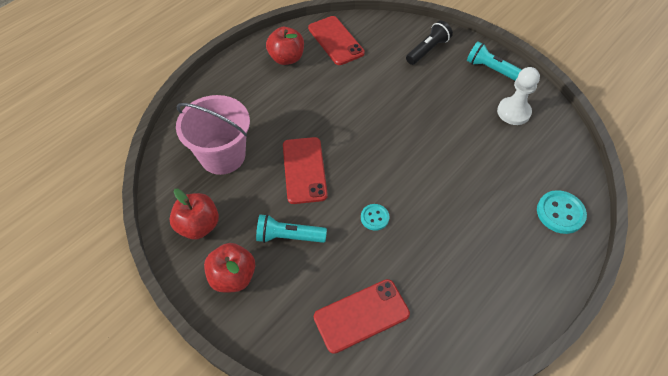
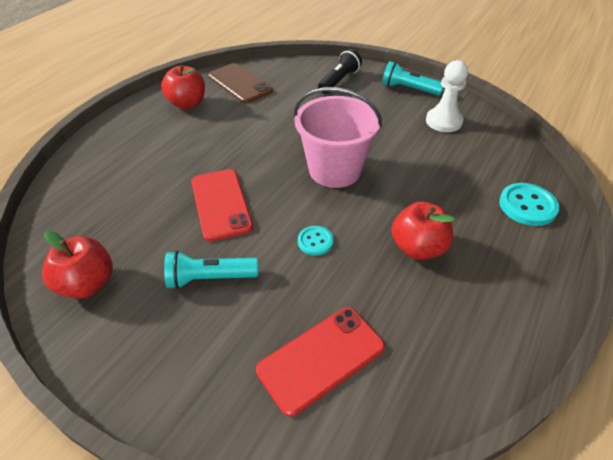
camera: 10 degrees left, 10 degrees down
(222, 156) = (118, 203): pink bucket -> pink bucket (335, 170)
(233, 276) = (138, 338): red apple -> red apple (418, 248)
(335, 40) = (240, 83): red phone -> brown phone

